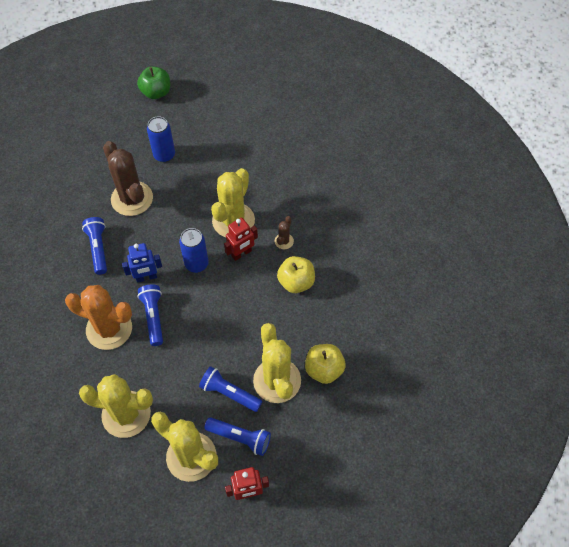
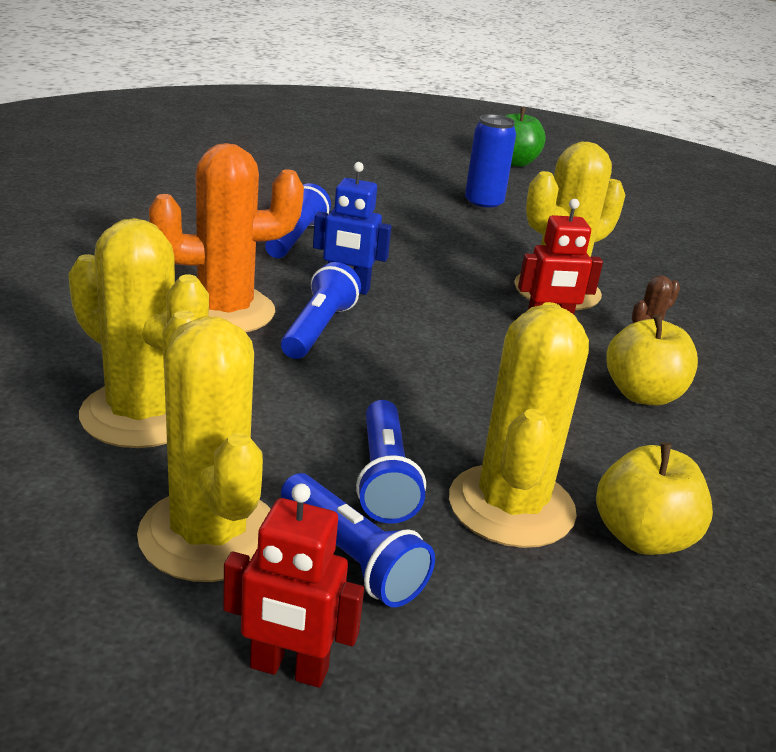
camera: 25 degrees right, 30 degrees down
(109, 329) = (225, 311): orange cactus -> orange cactus turned 60 degrees counterclockwise
(132, 199) = (396, 219): brown cactus -> none
(196, 264) = (451, 307): blue can -> none
(229, 393) = (384, 478): blue flashlight -> blue flashlight turned 150 degrees counterclockwise

